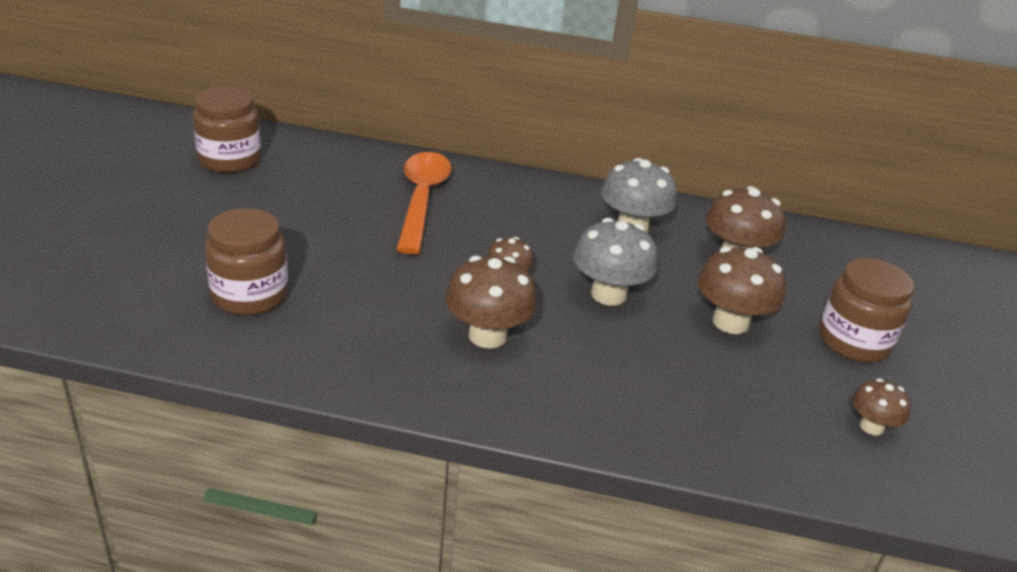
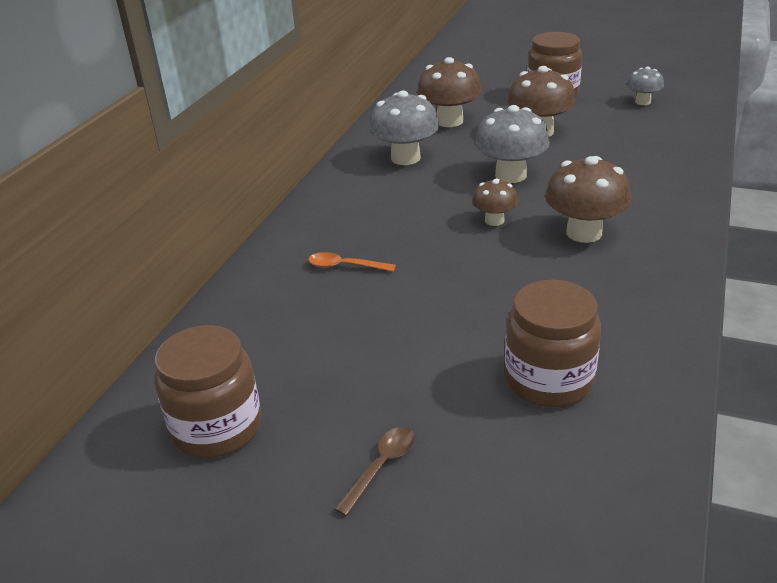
camera: 75 degrees left, 0 degrees up
(174, 219) = (381, 466): none -> brown spoon
(422, 199) = (345, 266): orange spoon -> orange spoon, size x0.44
(871, 427) = (642, 102): brown mushroom -> grey mushroom

